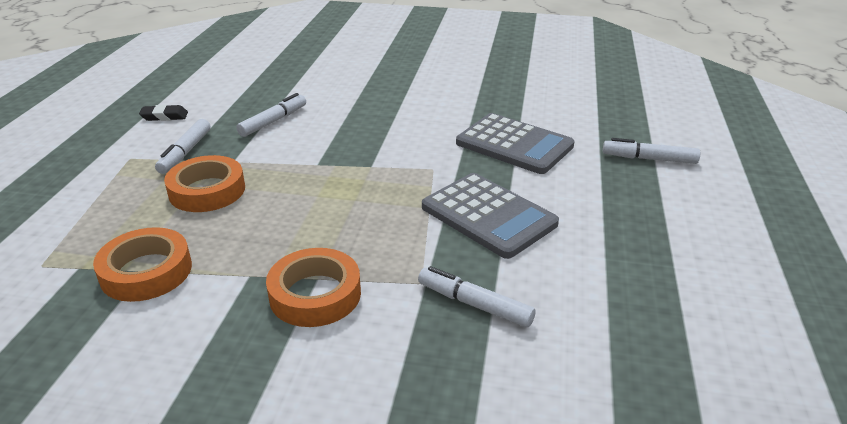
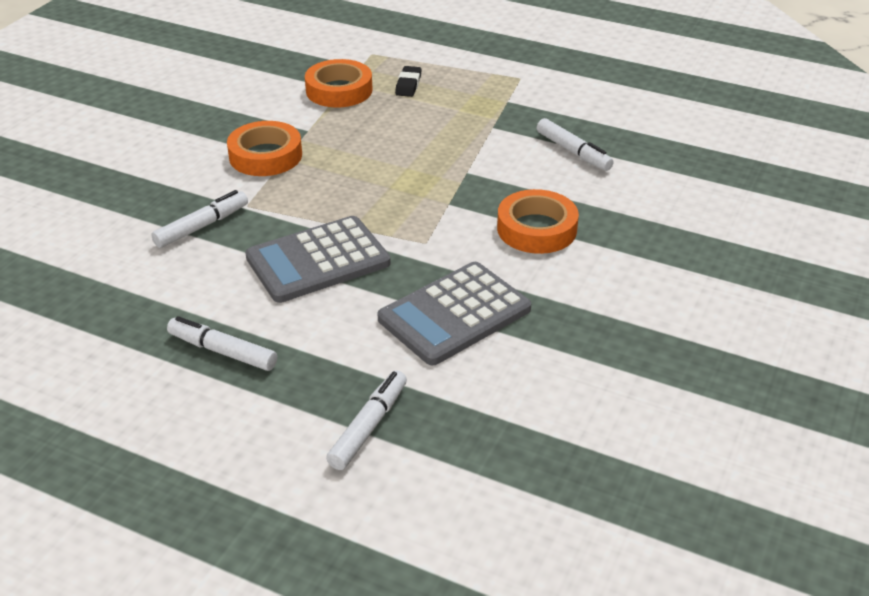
camera: 105 degrees right, 5 degrees up
(164, 116) = (604, 91): black eraser -> black eraser (408, 85)
(185, 152) = (520, 103): white marker -> white marker (222, 351)
(207, 190) = (443, 113): orange tape -> orange tape (536, 229)

